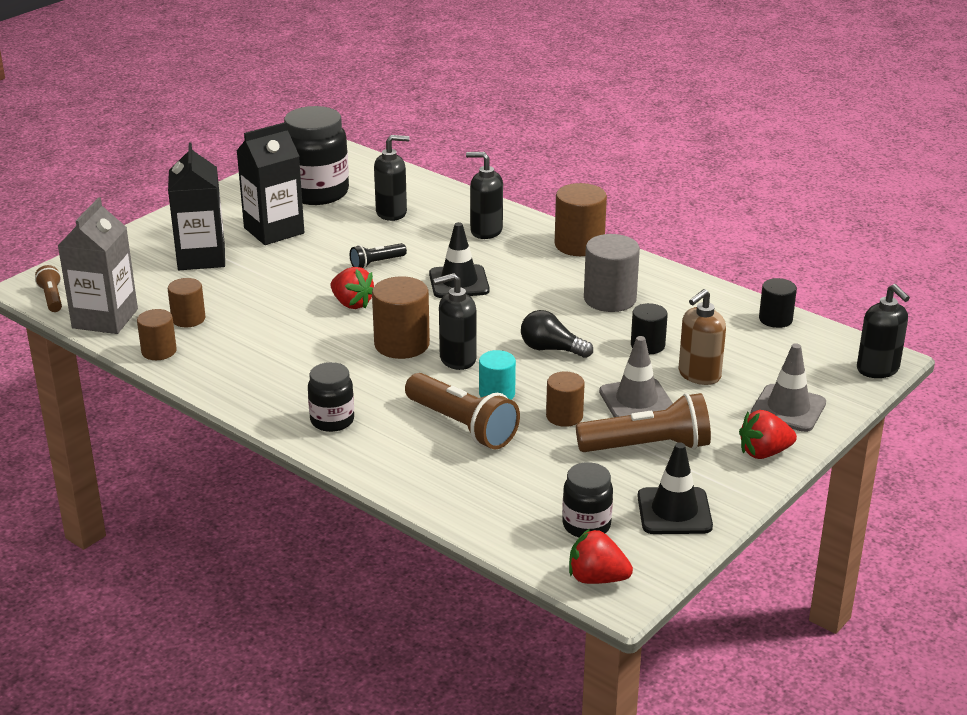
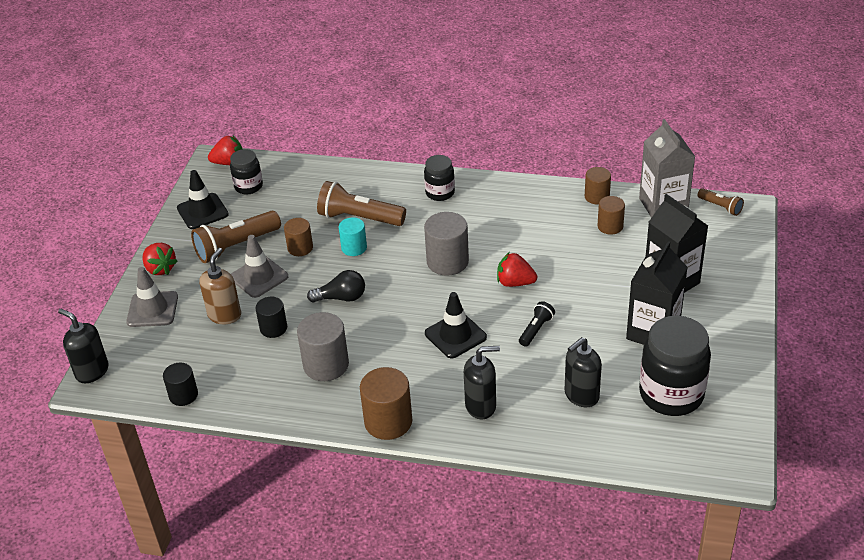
camera: 155 degrees right, 10 degrees up
(402, 344) = (447, 262): brown cylinder -> grey cylinder
(457, 359) = (400, 264): black soap dispenser -> none
(764, 453) = (160, 269): red strawberry -> red strawberry turned 90 degrees clockwise

